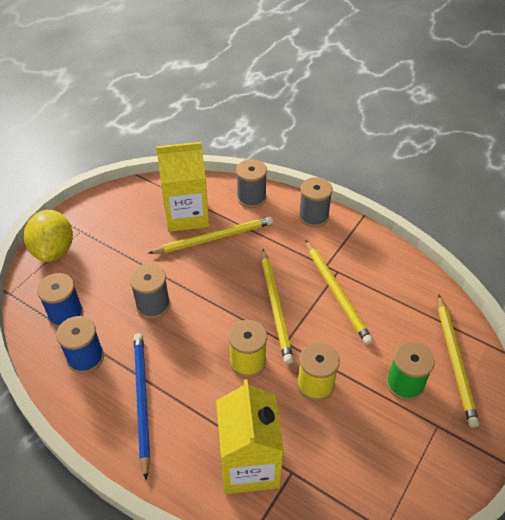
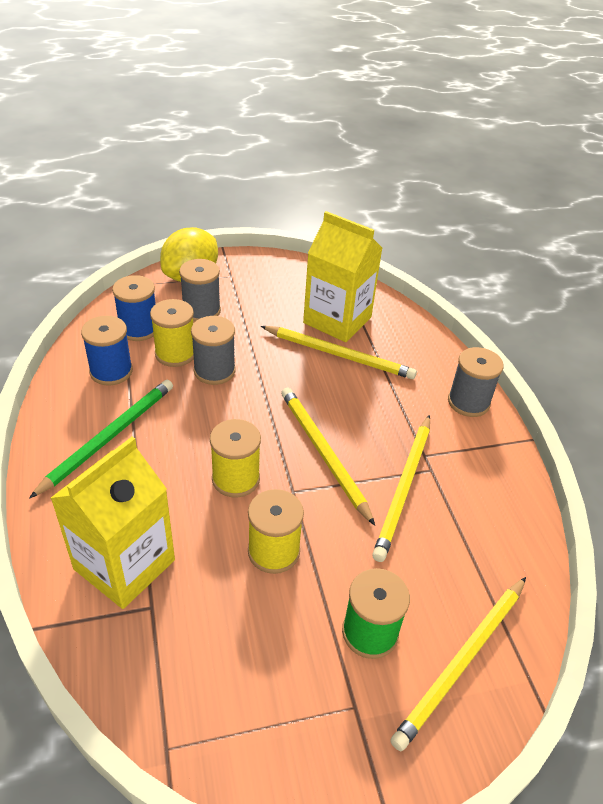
camera: 40 degrees right, 5 degrees down
(113, 312) = (175, 353): none -> yellow spool
(142, 400) = (109, 437): blue pencil -> green pencil
(251, 198) = (420, 345): grey spool -> grey spool (201, 311)
(275, 307) = (323, 453): yellow pencil -> yellow pencil turned 120 degrees clockwise

